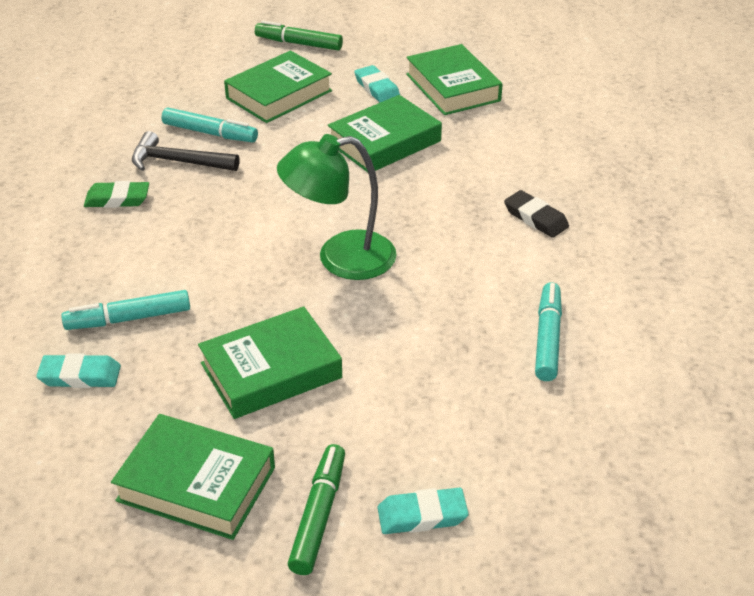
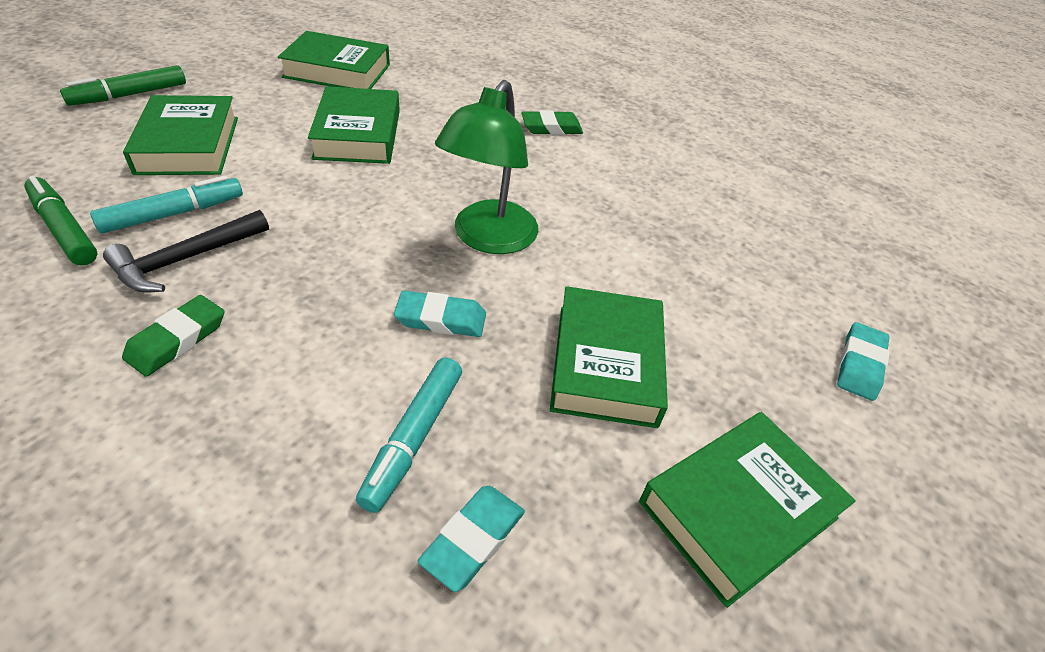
camera: 60 degrees left, 5 degrees up
(319, 515) = (830, 432): green marker -> green marker (64, 229)
(377, 88) = (276, 98): turquoise eraser -> turquoise eraser (441, 319)
(535, 218) = (551, 128): black eraser -> green eraser
(547, 338) = (694, 196): turquoise marker -> none

